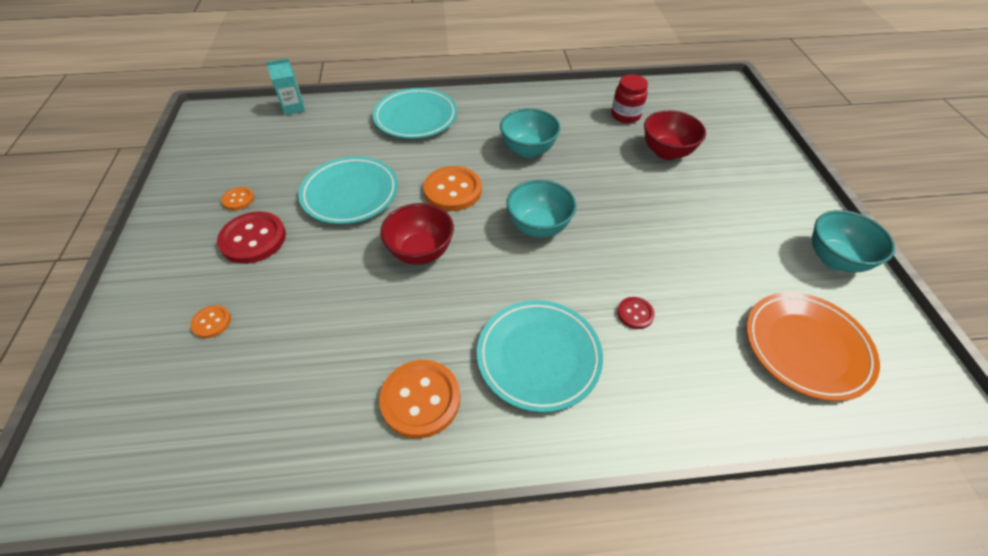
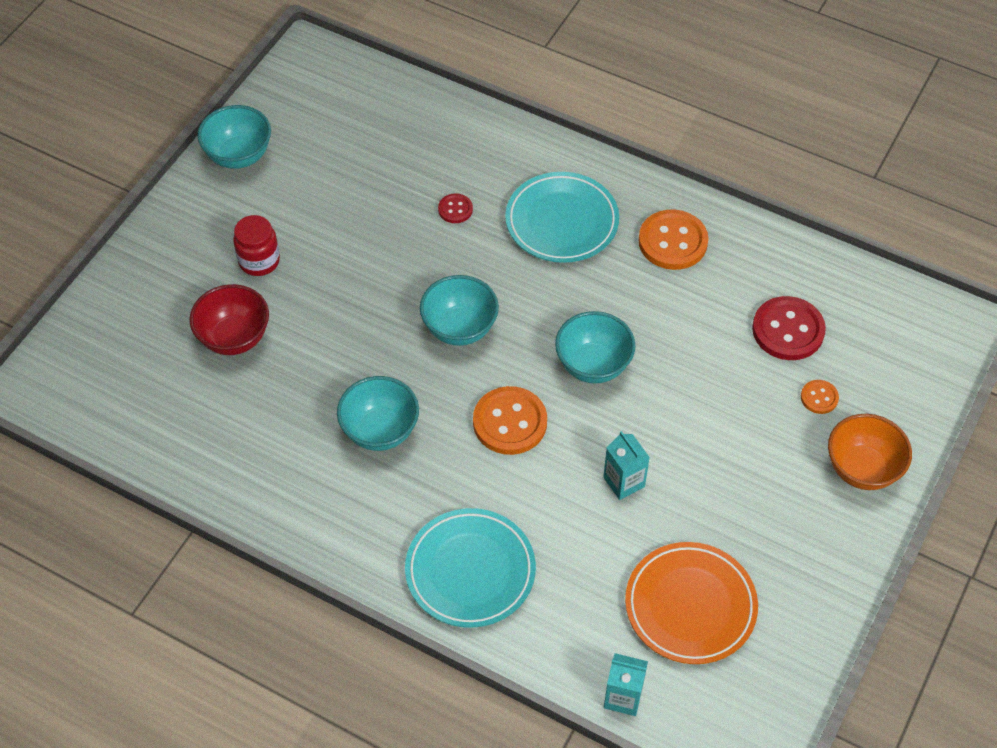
camera: 145 degrees left, 5 degrees up
(159, 284) = (862, 469): none -> orange bowl
(238, 199) = (753, 547): orange button -> none
(253, 239) = (753, 476): red button -> red button (788, 330)
(350, 194) = (624, 482): turquoise plate -> turquoise carton
(421, 252) = (593, 365): red bowl -> turquoise bowl
(625, 115) = (212, 416): red jar -> red jar (259, 261)
(806, 347) = (357, 121): orange plate -> orange plate (690, 606)

